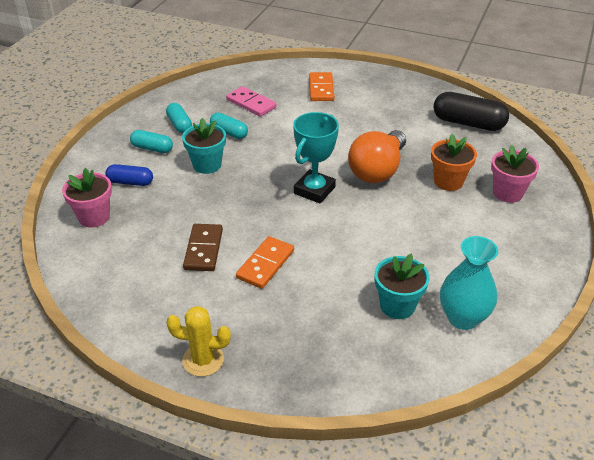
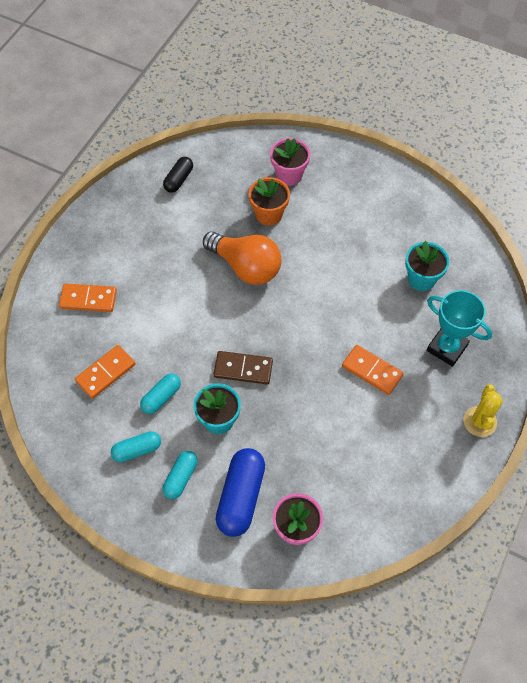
camera: 85 degrees left, 20 degrees up
(130, 182) = (241, 497): blue capsule -> blue capsule, size x1.72
(203, 249) = (350, 422): brown domino -> brown domino (243, 369)
(251, 103) = (105, 373): pink domino -> orange domino
(314, 190) = (271, 323): turquoise trophy -> turquoise trophy (447, 348)
(462, 318) = (434, 238): turquoise vase -> none
(468, 123) = (178, 179): black capsule -> black capsule, size x0.58

